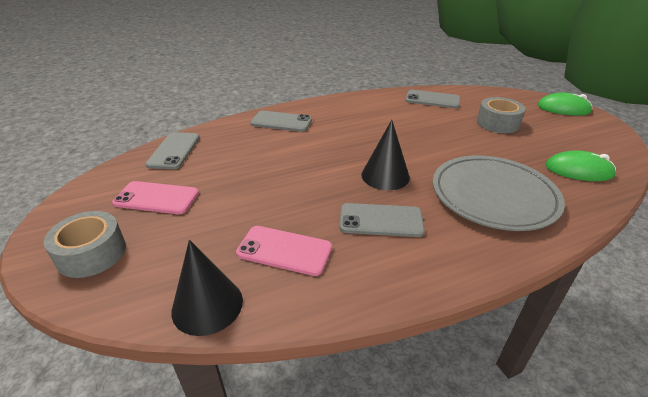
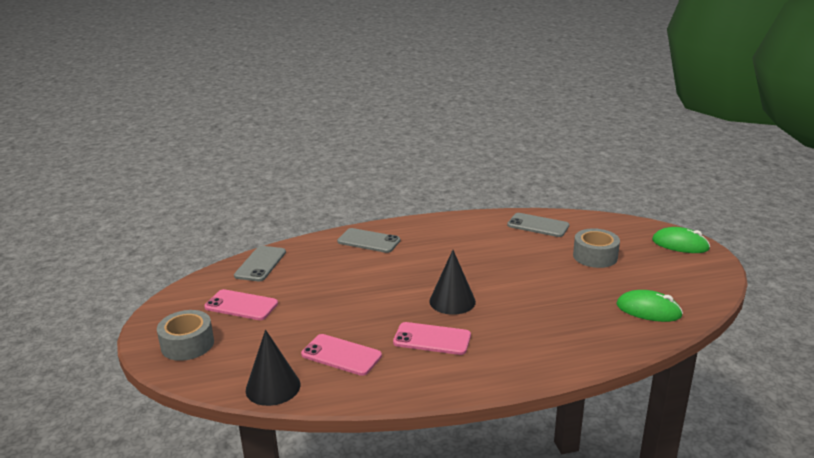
camera: 10 degrees right, 10 degrees down
(381, 220) = (432, 339): grey phone -> pink phone
(493, 196) = (547, 326): grey plate -> none

